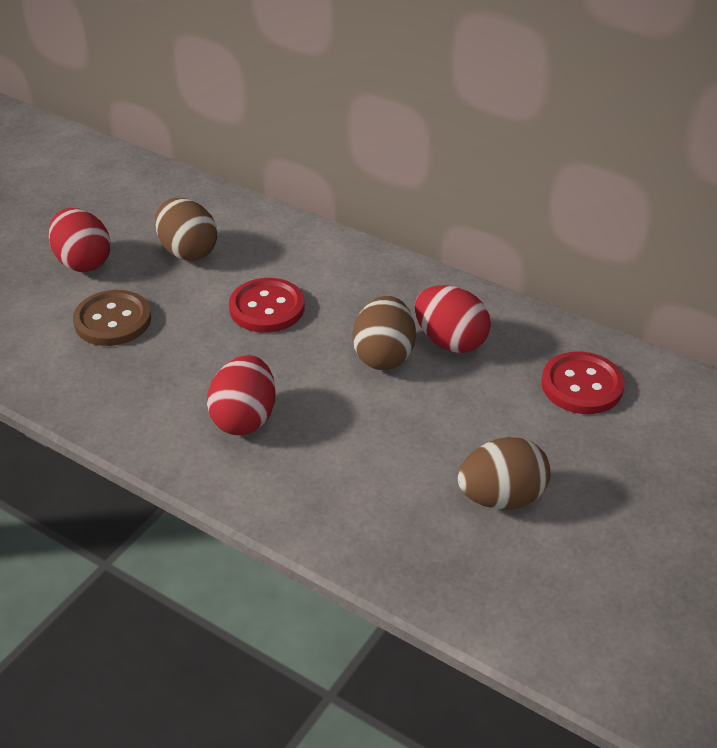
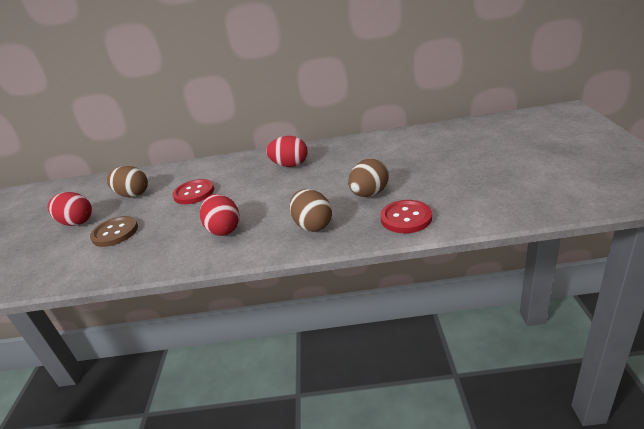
camera: 30 degrees left, 10 degrees down
(384, 356) = (266, 181): brown egg -> brown egg (313, 225)
(582, 385) = (357, 152): red button -> red button (406, 218)

